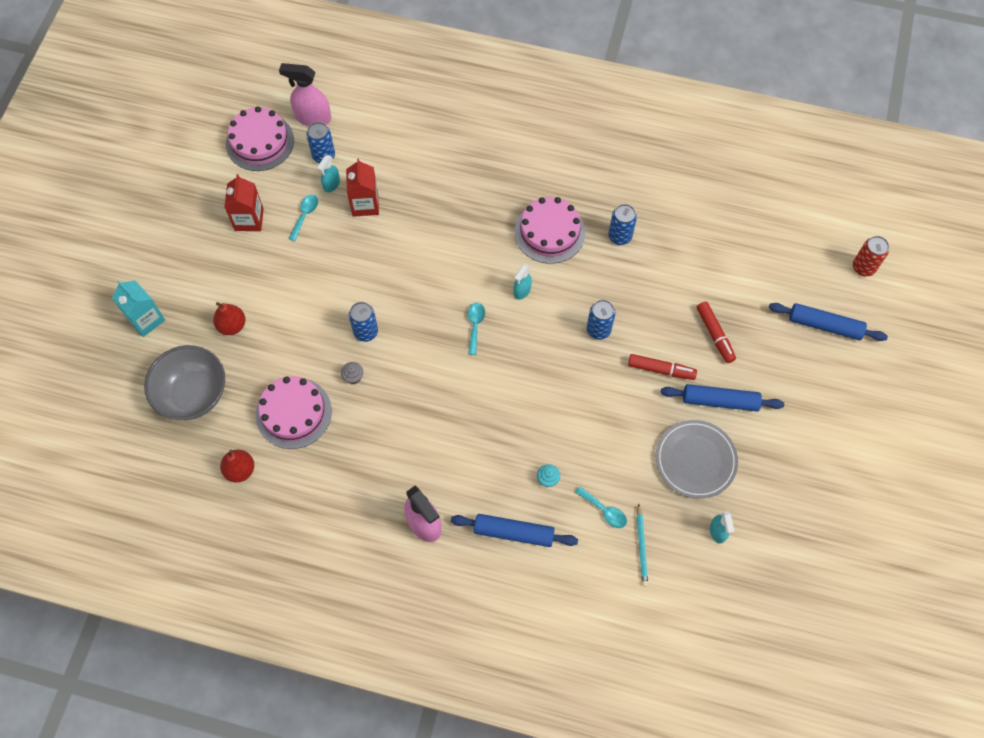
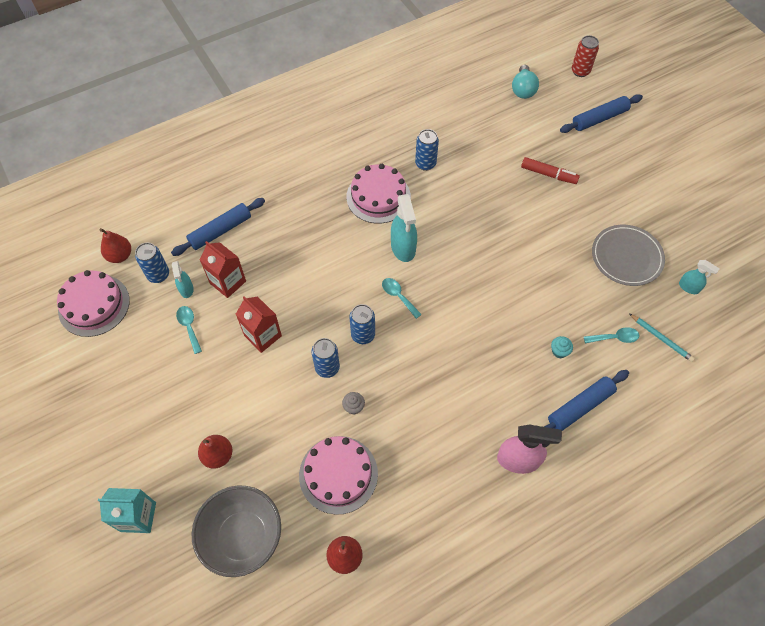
camera: 45 degrees left, 5 degrees down
(249, 219) = (146, 367): red carton -> red carton (263, 335)
(313, 117) = (120, 256): pink spray bottle -> red pear
(522, 291) = (403, 248): turquoise spray bottle -> turquoise spray bottle, size x1.75
(598, 330) = (479, 230): blue can -> blue can (363, 335)
(661, 370) = (543, 221): red marker -> none
(720, 401) = (597, 210): blue rolling pin -> blue rolling pin (220, 231)
(786, 241) = (523, 90): none -> turquoise light bulb

